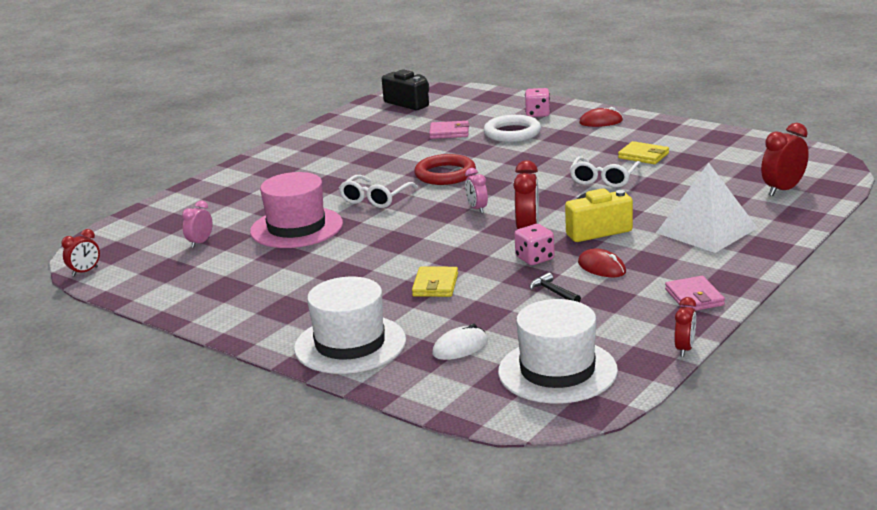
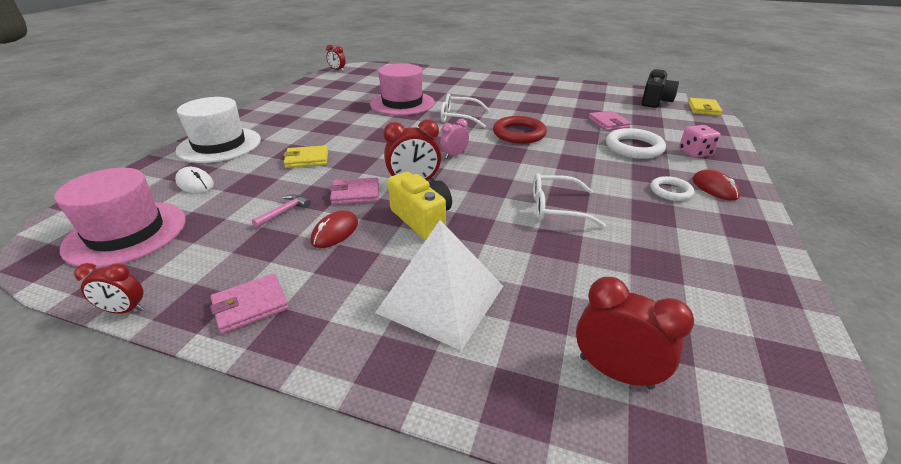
camera: 70 degrees right, 10 degrees up
(200, 242) = (376, 85): pink clock -> none
(535, 258) = (355, 194): pink dice -> pink wallet
(553, 292) = (284, 212): black hammer -> pink hammer
(557, 371) = (126, 233): white hat -> pink hat
(598, 136) = (671, 191): none -> white ring
(643, 156) = (641, 226): yellow wallet -> yellow wallet (703, 109)

